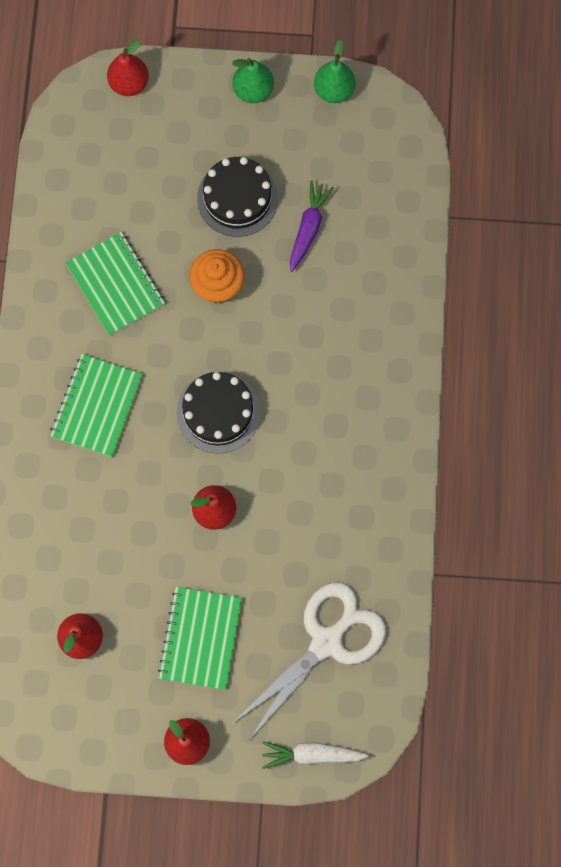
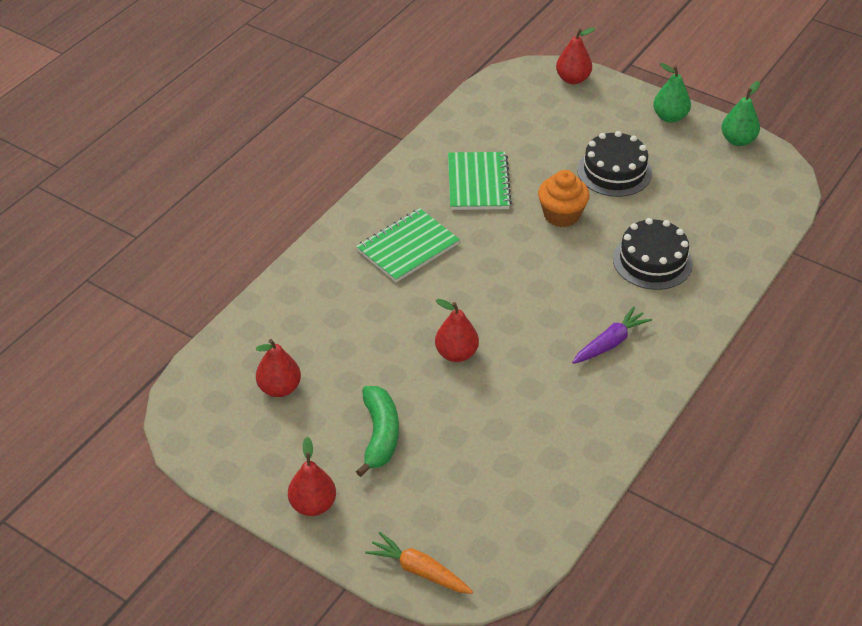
camera: 30 degrees right, 30 degrees down
(201, 638) = (380, 435): green notebook -> green banana
(218, 412) = (506, 292): black cake -> black cake (652, 261)
(308, 228) = (662, 211): purple carrot -> purple carrot (610, 343)
(312, 754) = (419, 571): white carrot -> orange carrot
(327, 642) = (492, 491): white scissors -> none

